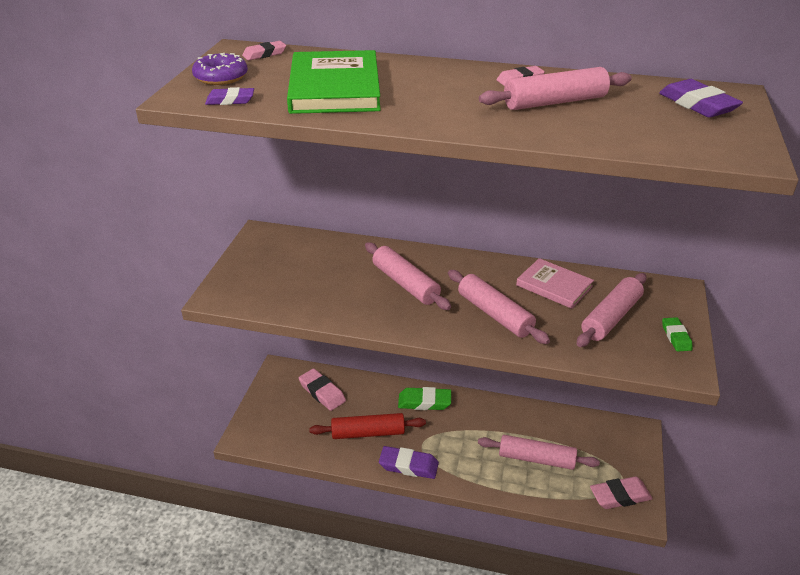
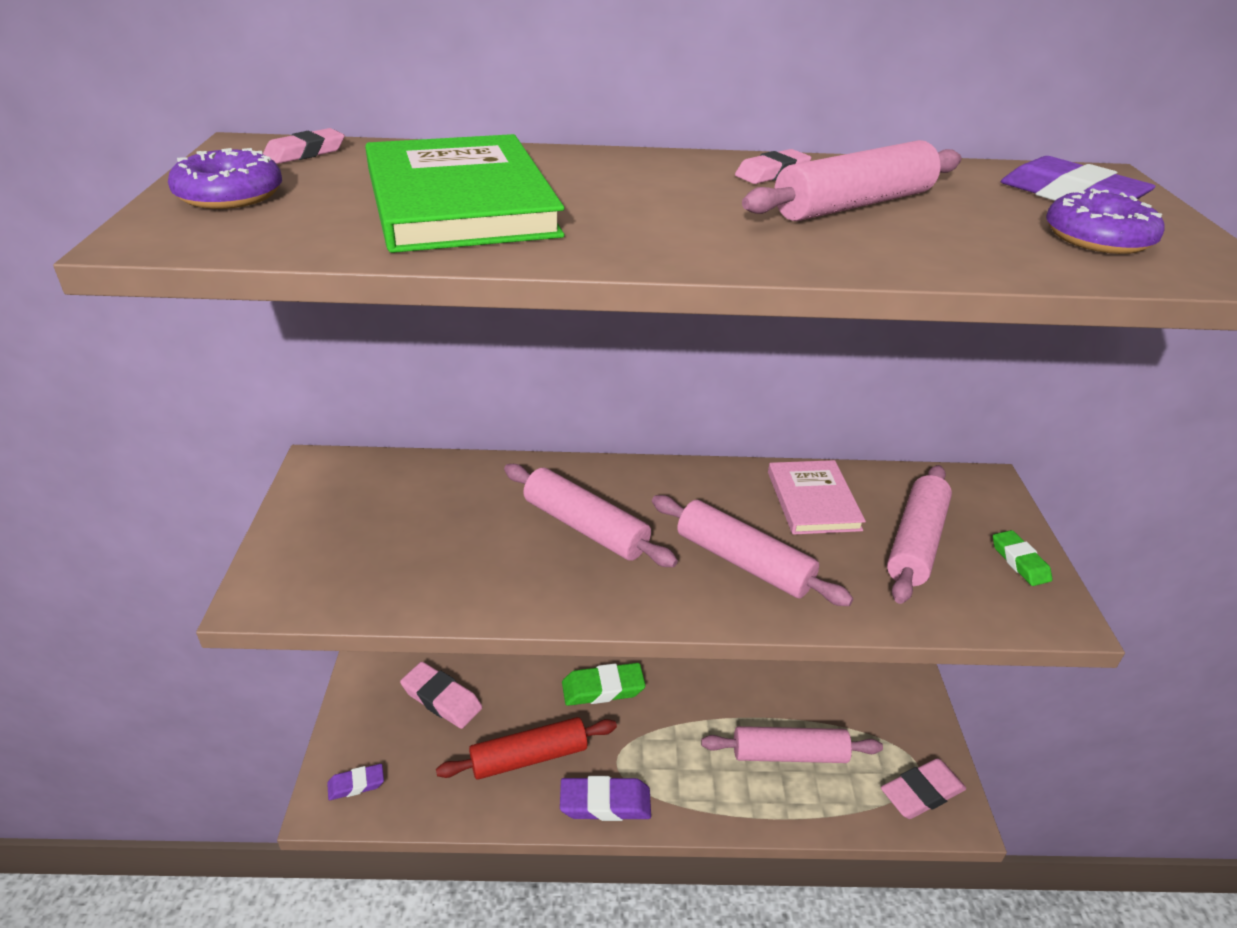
camera: 15 degrees left, 0 degrees up
(230, 100) = (260, 236): purple eraser -> purple eraser (356, 784)
(554, 286) = (813, 500): pink book -> pink book turned 60 degrees clockwise
(689, 131) = (1097, 237): none -> purple donut

